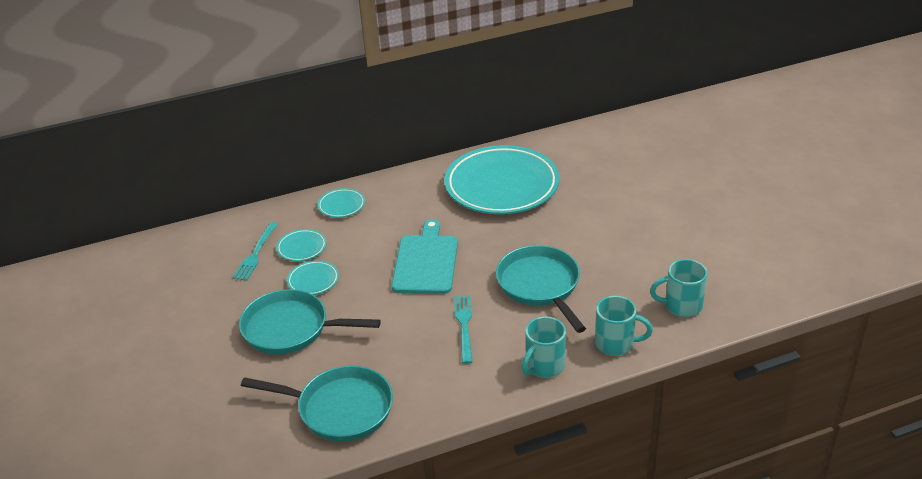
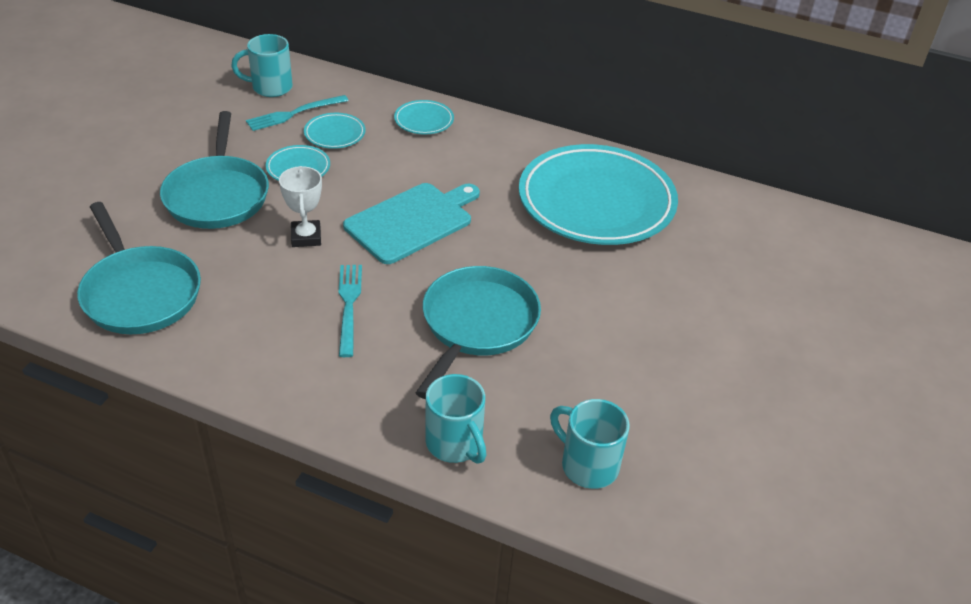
camera: 40 degrees right, 5 degrees up
(291, 328) = (217, 195): turquoise pan -> turquoise pan turned 150 degrees counterclockwise
(383, 311) = (306, 237): none -> white trophy
(464, 325) = (349, 305): turquoise fork -> turquoise fork turned 45 degrees counterclockwise
(544, 366) = (353, 404): turquoise mug -> turquoise mug (270, 87)

